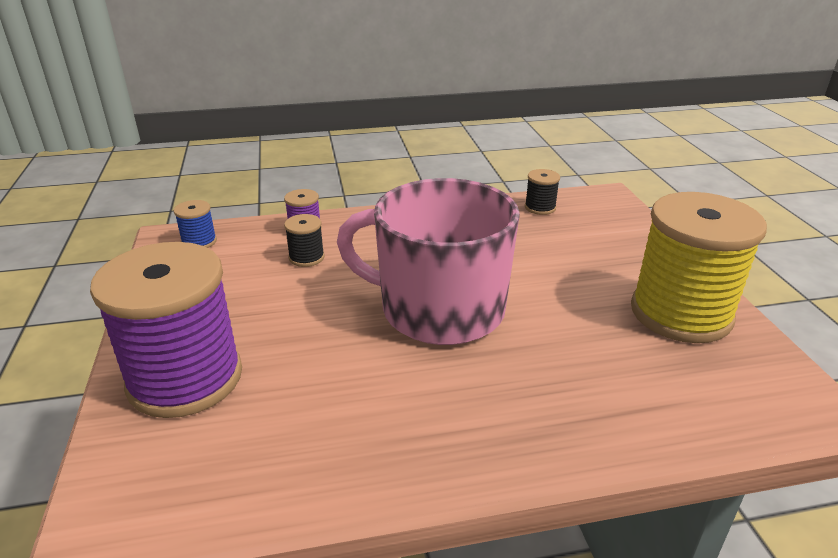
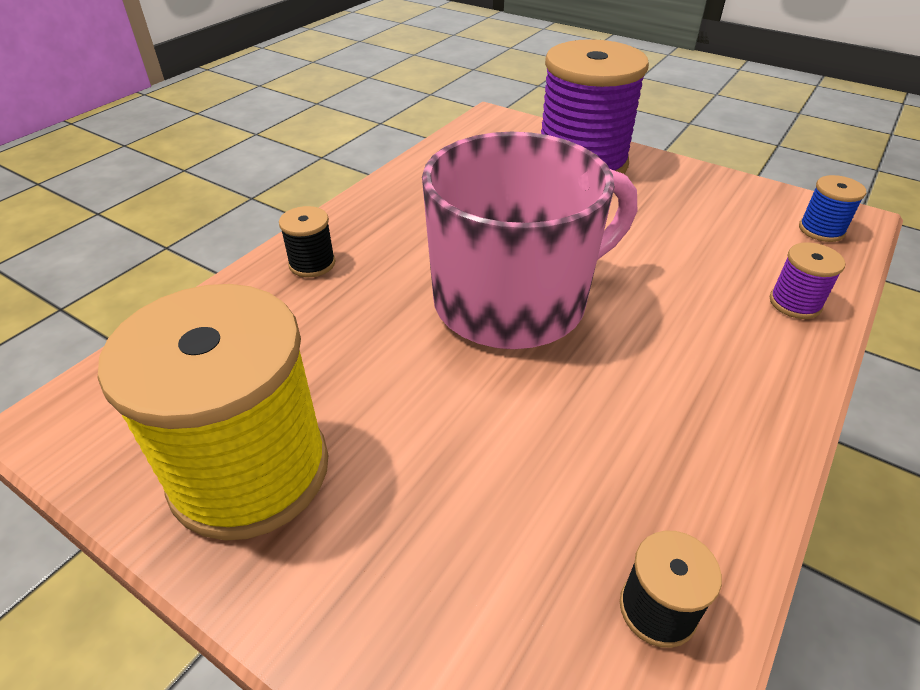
camera: 135 degrees right, 10 degrees up
(306, 257) = (716, 275): black spool -> black spool (312, 264)

